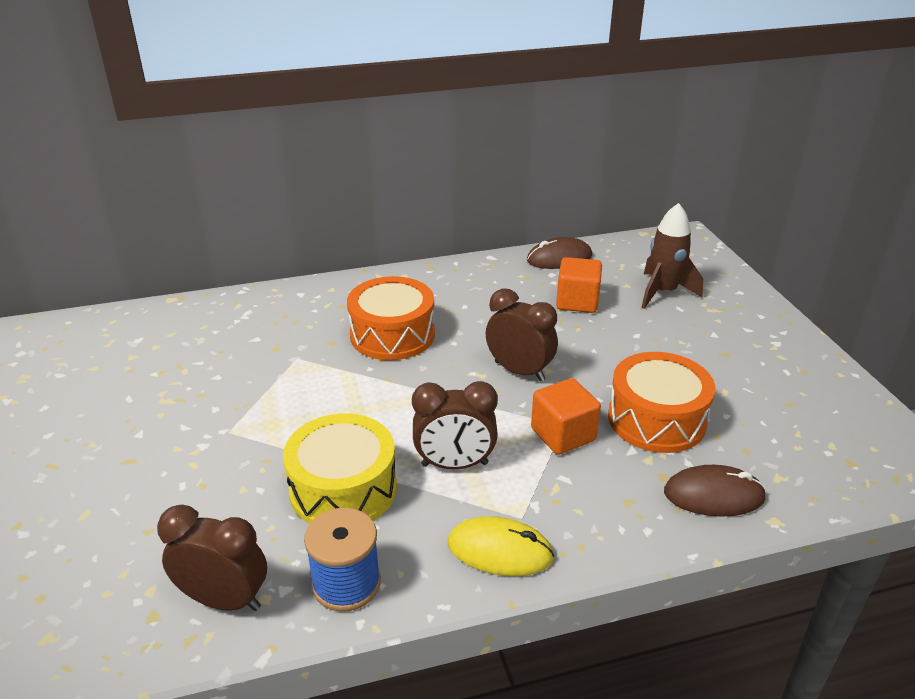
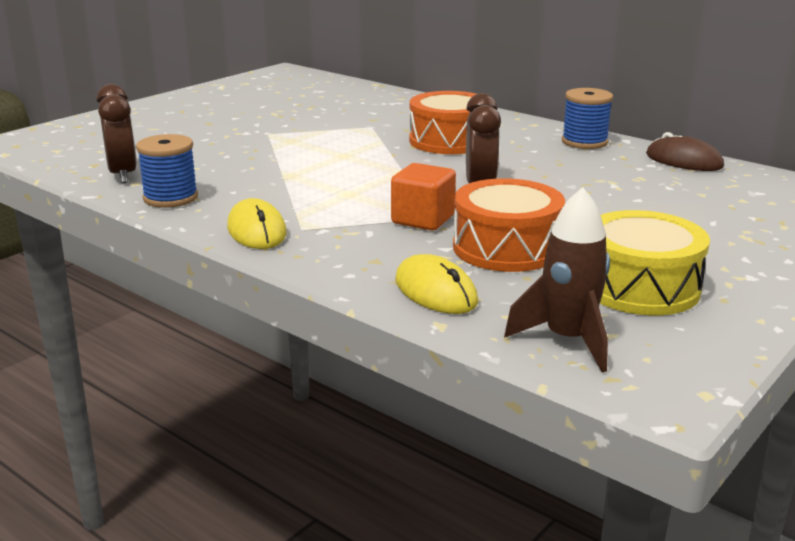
camera: 55 degrees right, 10 degrees down
(343, 489) = (256, 174): yellow drum -> yellow drum (640, 287)
(454, 464) = (329, 195): brown clock -> none
(474, 275) = (584, 142): none -> blue spool
(577, 302) = (627, 182): orange cube -> none
(663, 292) = (724, 209): brown rocket -> brown rocket (567, 340)
(713, 495) = (435, 291): brown mouse -> yellow mouse

